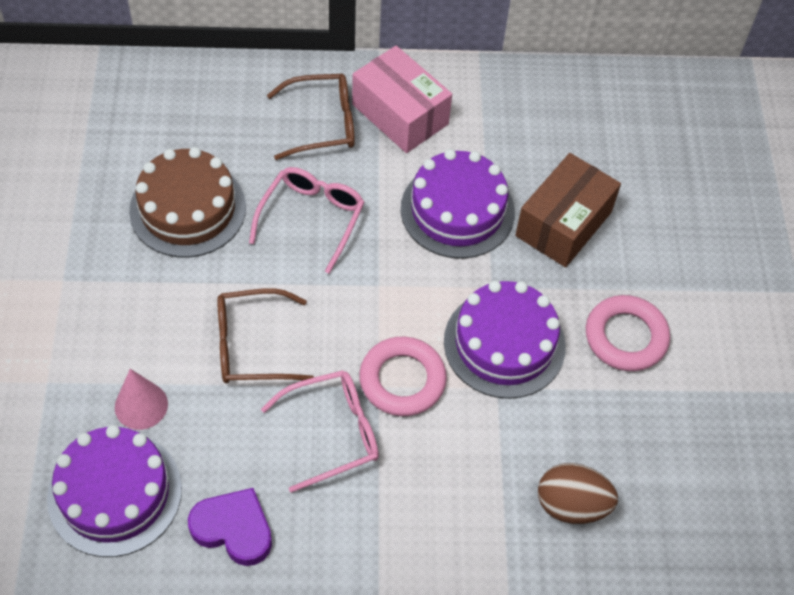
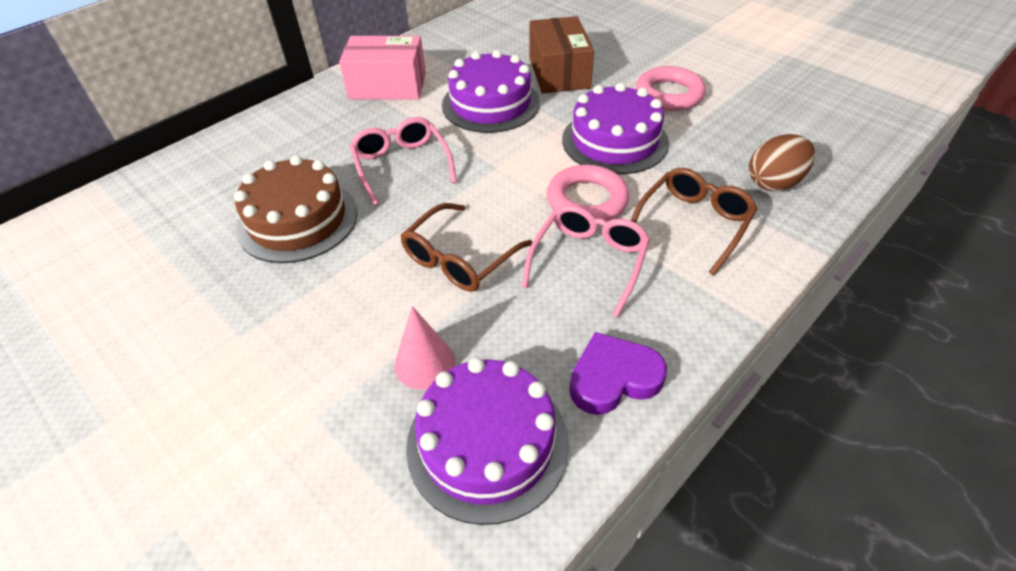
camera: 40 degrees left, 10 degrees down
(322, 123) = (340, 119): brown glasses -> brown glasses (693, 223)

